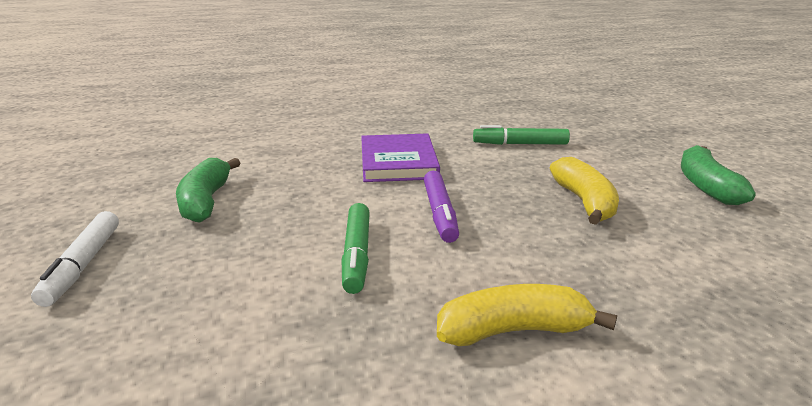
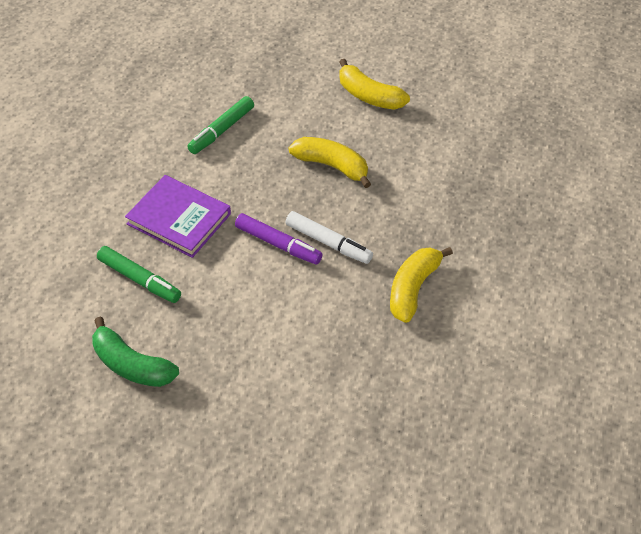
camera: 55 degrees left, 25 degrees up
(83, 265) = (170, 464): white marker -> white marker (328, 242)
(357, 255) = (288, 313): green marker -> green marker (139, 279)
(706, 186) = (369, 96): green banana -> yellow banana

